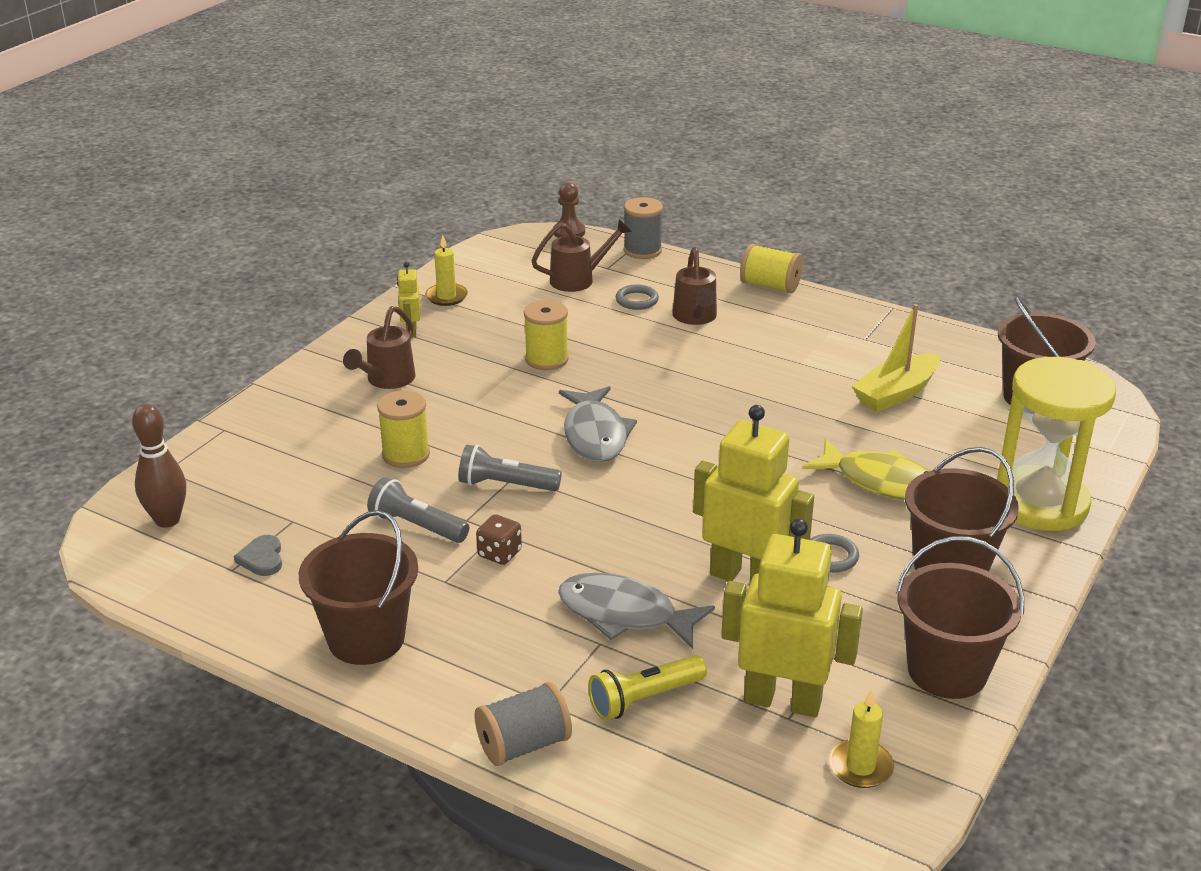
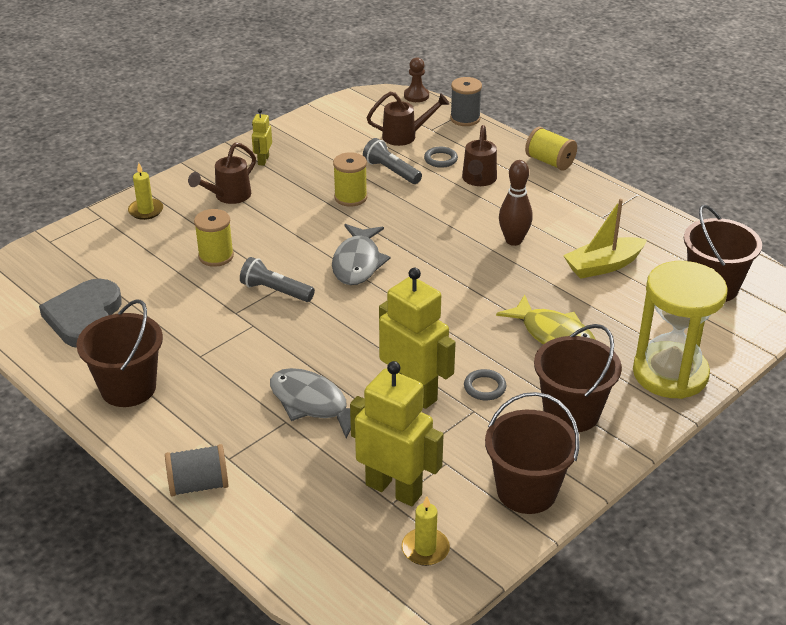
camera: 15 degrees right, 5 degrees up
(167, 520) = (35, 278): brown bowling pin -> brown bowling pin (513, 240)
(262, 558) = (85, 317): grey heart -> grey heart, size x2.31
(417, 526) = (199, 311): grey flashlight -> grey flashlight (391, 171)
(446, 296) = (301, 136): yellow candle -> yellow candle (146, 211)
(499, 554) = (247, 342): brown dice -> none
(644, 699) = (297, 468): yellow flashlight -> none

